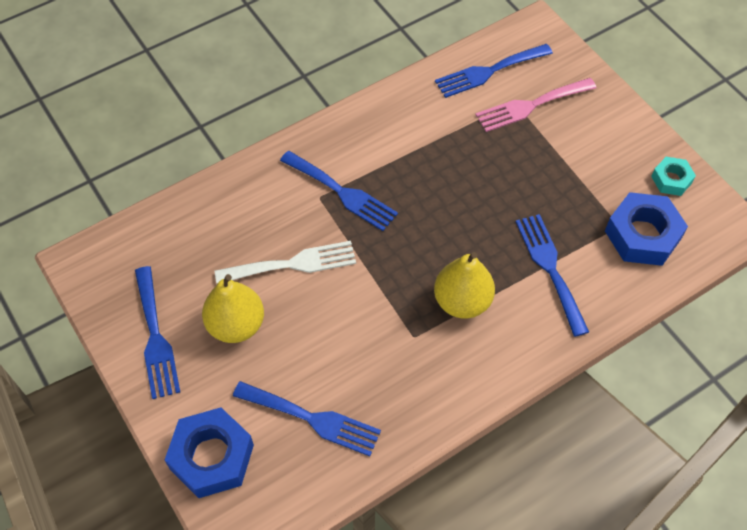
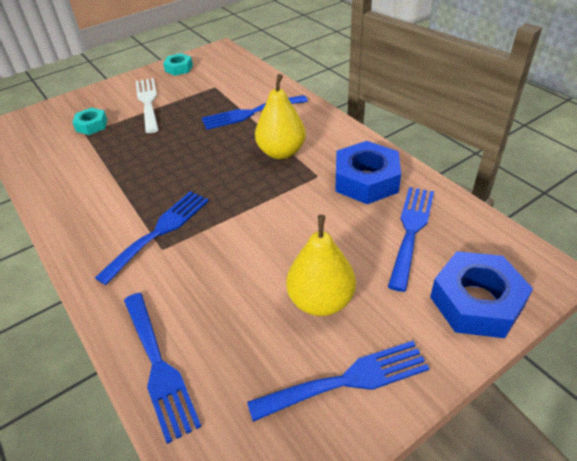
camera: 90 degrees left, 15 degrees down
(293, 264) = (243, 261): white fork -> white fork (148, 102)
(488, 72) = (44, 148): blue fork -> blue fork (159, 367)
(530, 106) = (92, 125): pink fork -> turquoise nut
(642, 235) = (223, 78): blue nut -> blue nut (366, 180)

